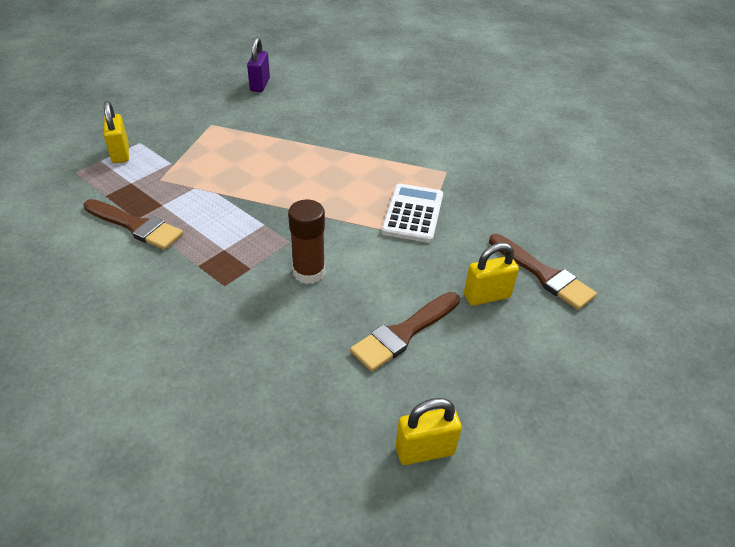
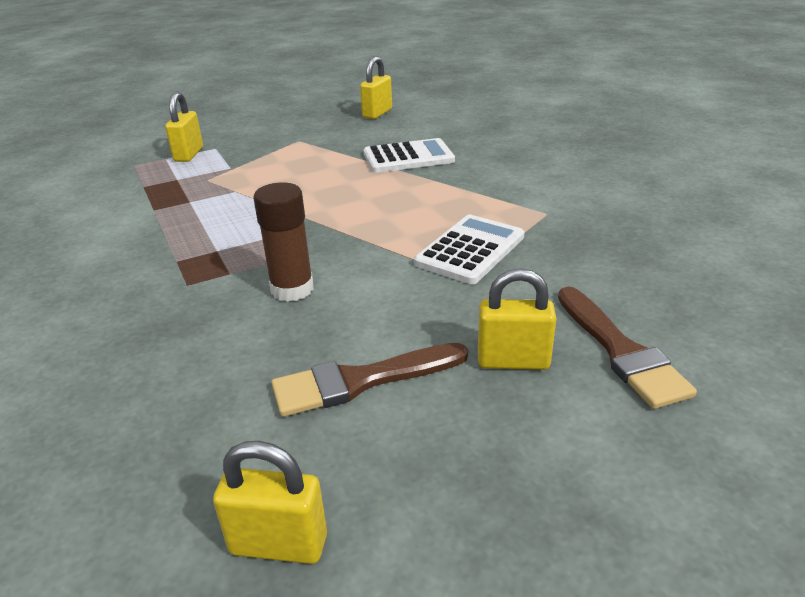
camera: 25 degrees right, 10 degrees down
(136, 226) = (147, 216): brown brush -> none
(260, 85) = (377, 113): purple padlock -> yellow padlock
(316, 131) = (408, 157): none -> white calculator

